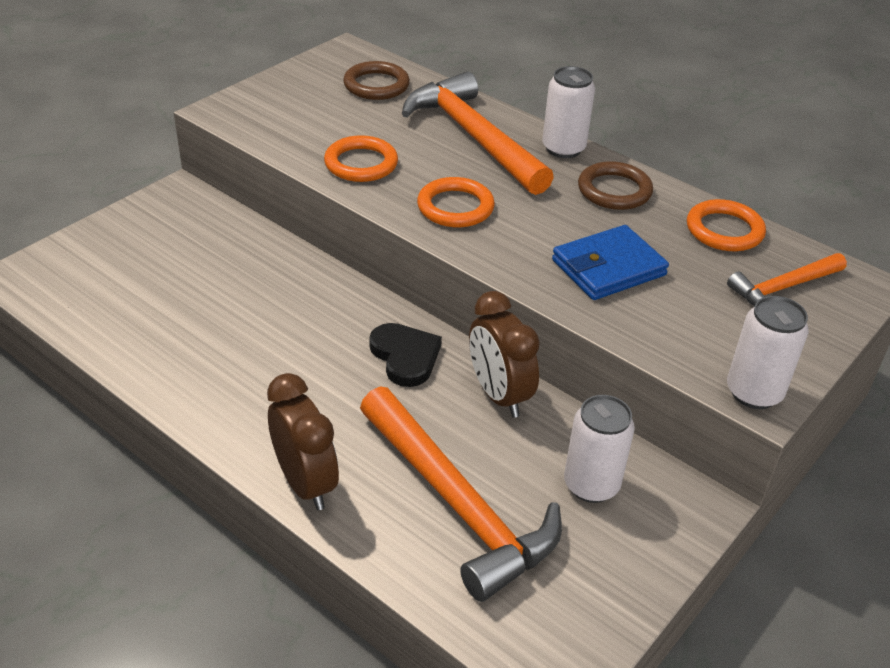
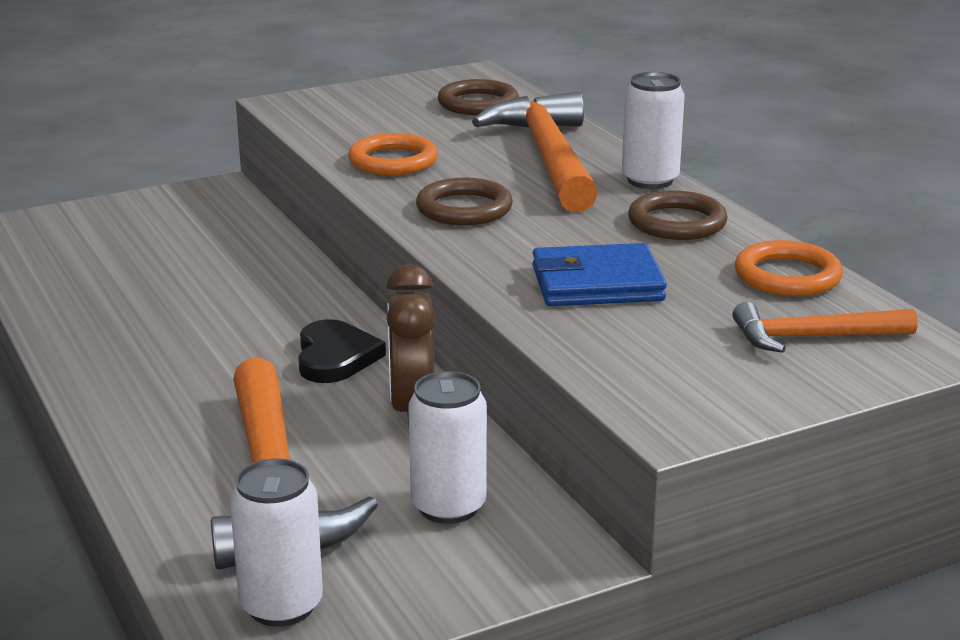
camera: 25 degrees right, 15 degrees down
(305, 483) = (127, 435): brown clock -> none
(455, 207) = (464, 209): orange ring -> brown ring
(754, 392) = (669, 417): white can -> white can (281, 606)

